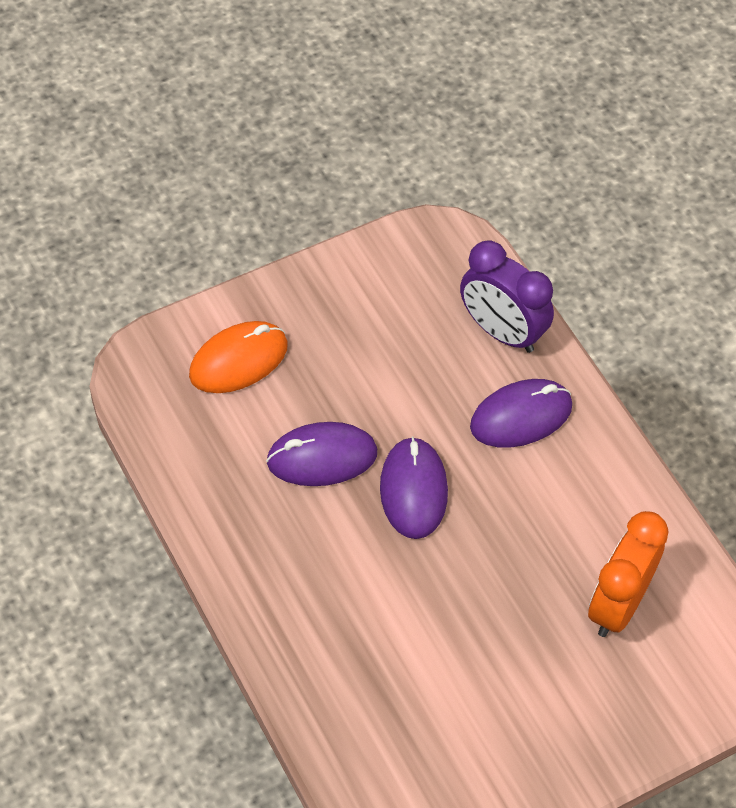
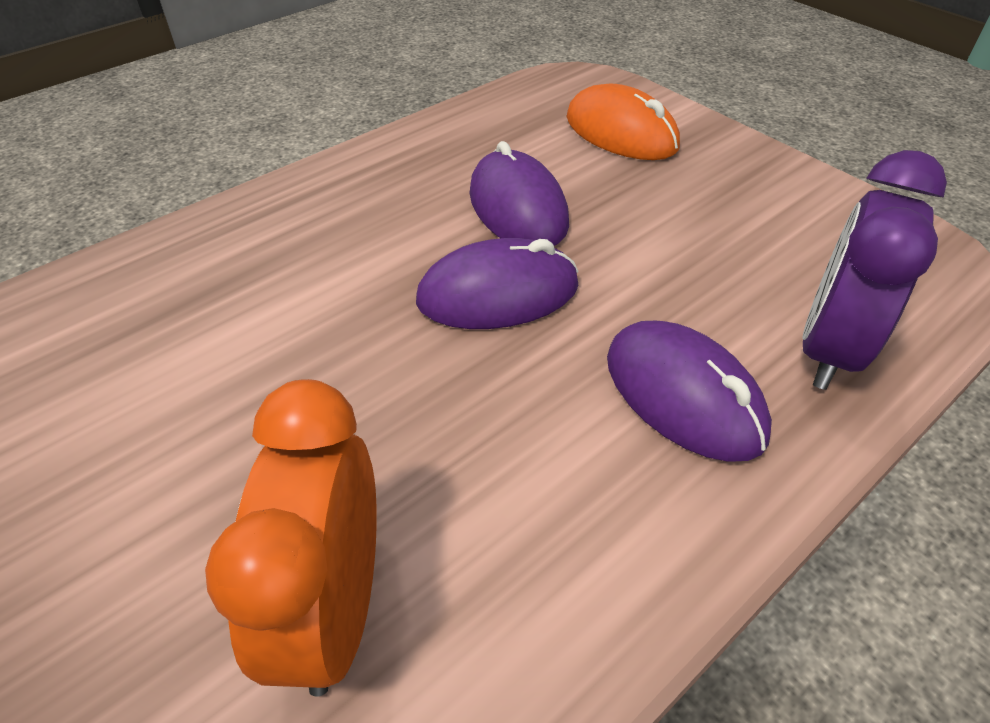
camera: 80 degrees right, 10 degrees down
(618, 604) = (334, 607): orange clock -> orange clock turned 105 degrees counterclockwise

